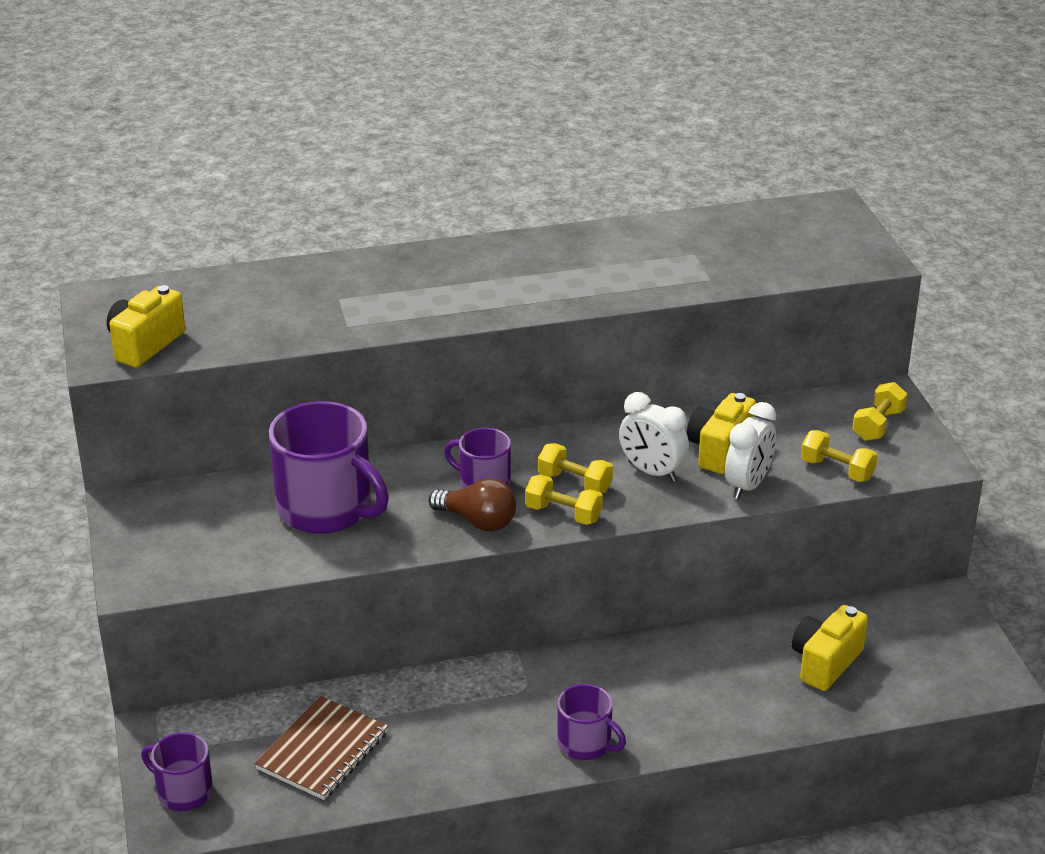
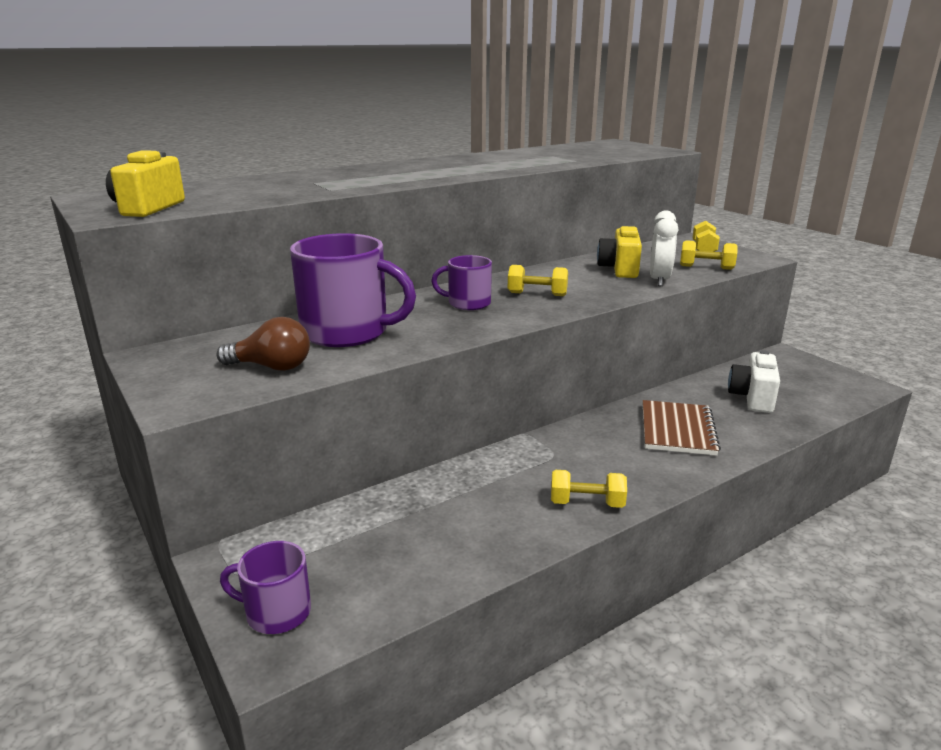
camera: 20 degrees left, 10 degrees down
(322, 750) = (407, 539): brown notebook -> brown notebook (677, 430)
(477, 521) = (482, 321): brown light bulb -> brown light bulb (272, 367)
(563, 514) = (545, 309): yellow dumbbell -> yellow dumbbell (586, 503)
(585, 743) = (636, 481): purple mug -> none
(652, 472) = (586, 283): white clock -> none
(825, 662) = (752, 398): yellow camera -> white camera

